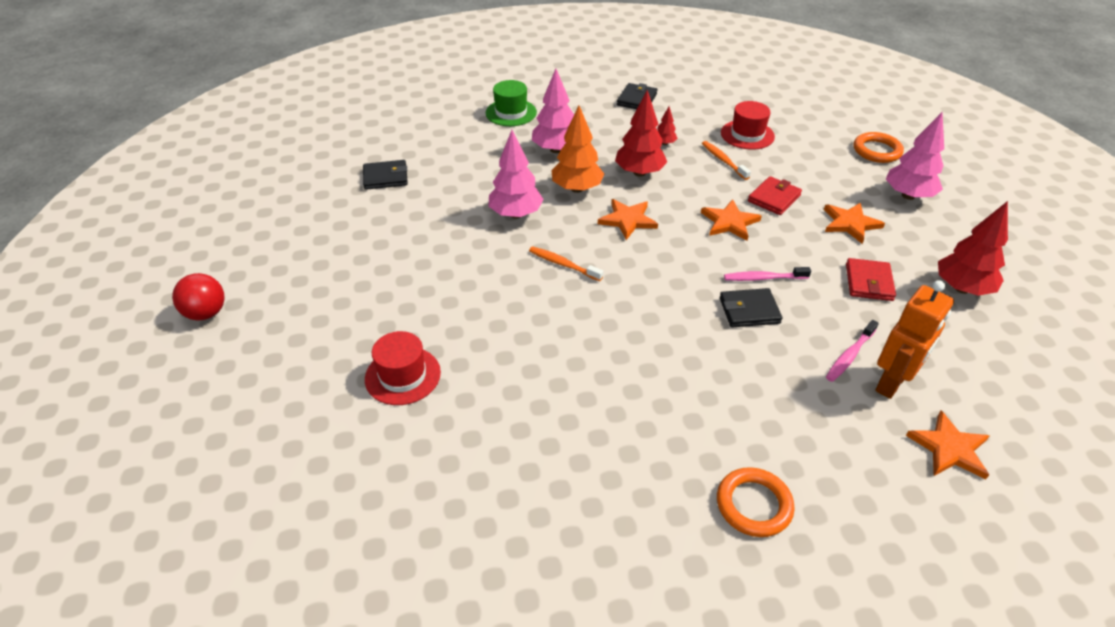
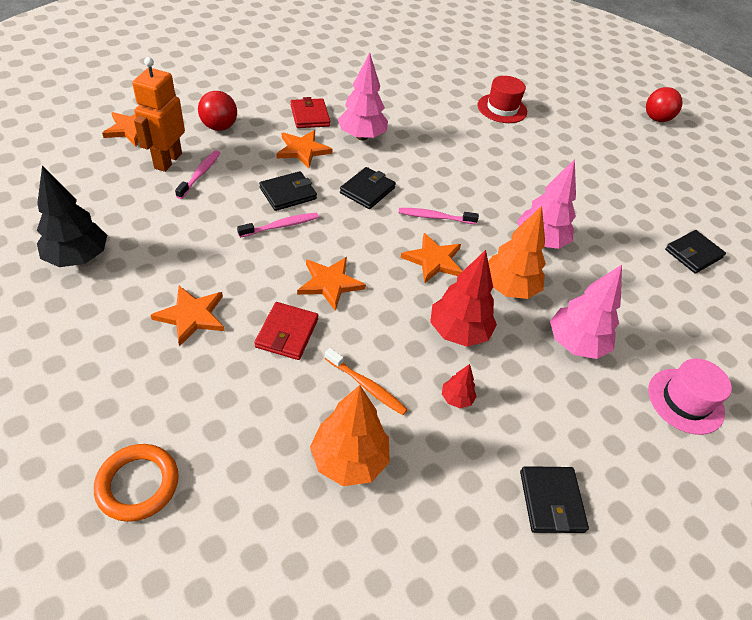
camera: 150 degrees right, 5 degrees up
(511, 113) = (685, 401): green hat -> pink hat
(563, 264) = (460, 201): orange toothbrush -> none
(602, 254) = (435, 217): none -> pink toothbrush
(659, 296) = (367, 190): none -> black wallet
(718, 364) = (302, 150): none -> orange star
(747, 135) = (349, 459): red hat -> orange tree
(753, 505) = (262, 86): orange ring -> none
(826, 427) = (219, 127): none -> red ball
(869, 282) = (177, 244): red wallet -> red wallet (310, 116)
(908, 196) = (107, 387): pink tree -> pink tree (361, 136)
(962, 288) = (78, 258): red tree -> black tree

